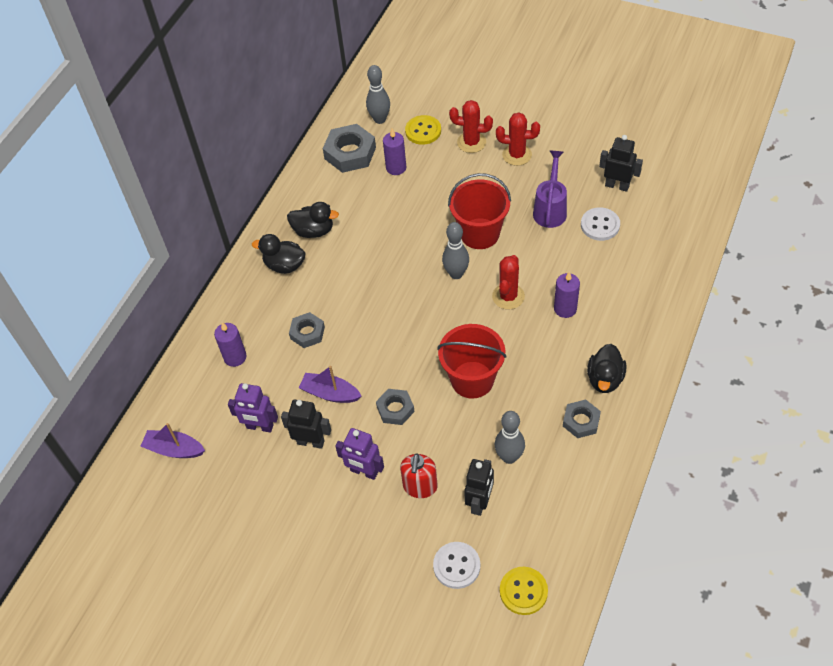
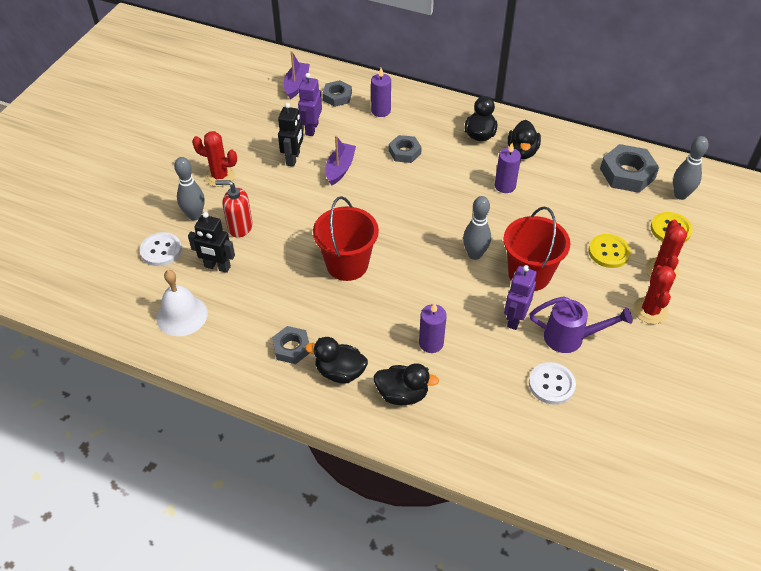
camera: 85 degrees right, 5 degrees down
(364, 472) = (260, 191): purple robot -> purple robot (515, 319)
(395, 409) = (320, 210): grey nut -> grey nut (337, 96)
(396, 168) = (612, 208): purple candle -> purple candle (505, 186)
(508, 296) = (446, 295): red cactus -> red cactus (220, 176)
(509, 457) = (259, 289): grey bowling pin -> grey bowling pin (194, 215)
(523, 591) = (127, 294): yellow button -> yellow button (609, 252)
(548, 528) = (182, 315): none -> white bell
(617, 185) = (616, 407): black robot -> none
(623, 330) = (402, 394): none -> black duck

